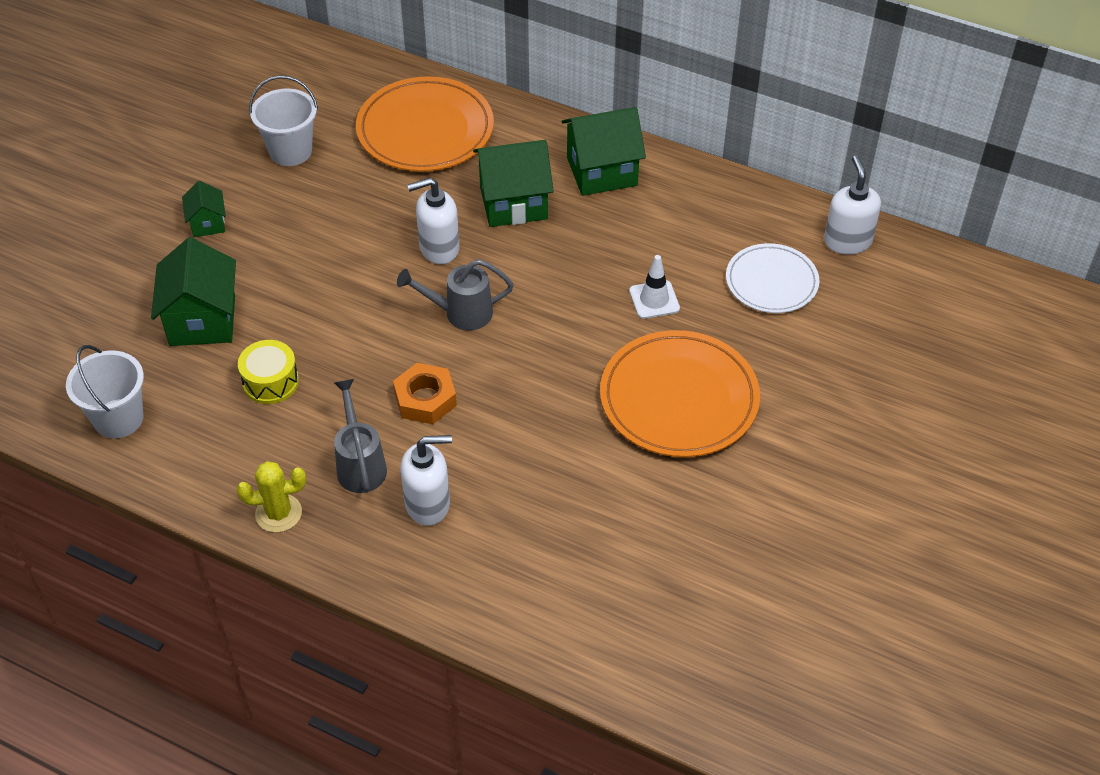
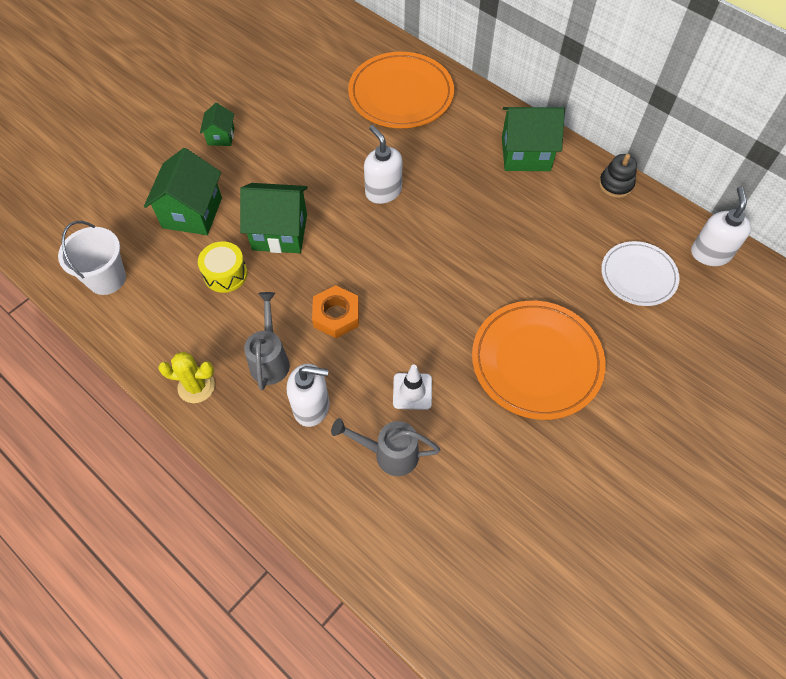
camera: 15 degrees right, 10 degrees up
(290, 151) = (297, 92): white bucket -> none
(438, 248) = (383, 191): white soap dispenser -> white soap dispenser turned 60 degrees clockwise
(461, 313) = (384, 249): grey watering can -> grey watering can (389, 454)
(513, 203) = (450, 166): green house -> green house (280, 232)
(654, 300) = (539, 270): white traffic cone -> white traffic cone (412, 391)
(719, 186) = (615, 184): none -> black stacking toy

